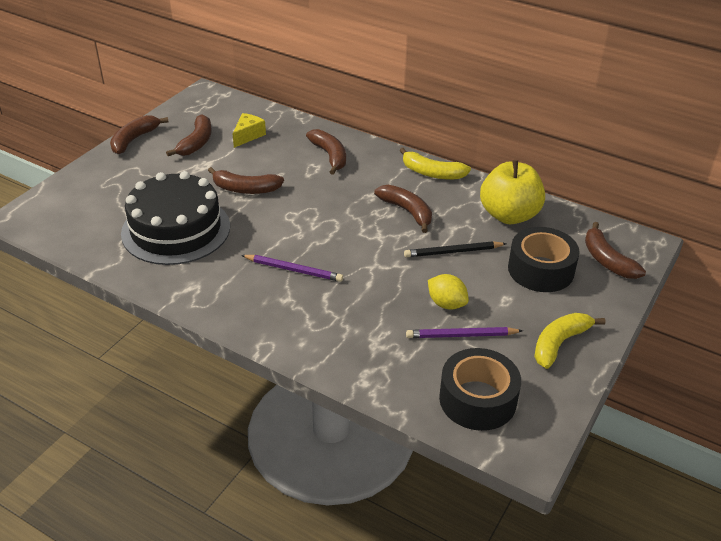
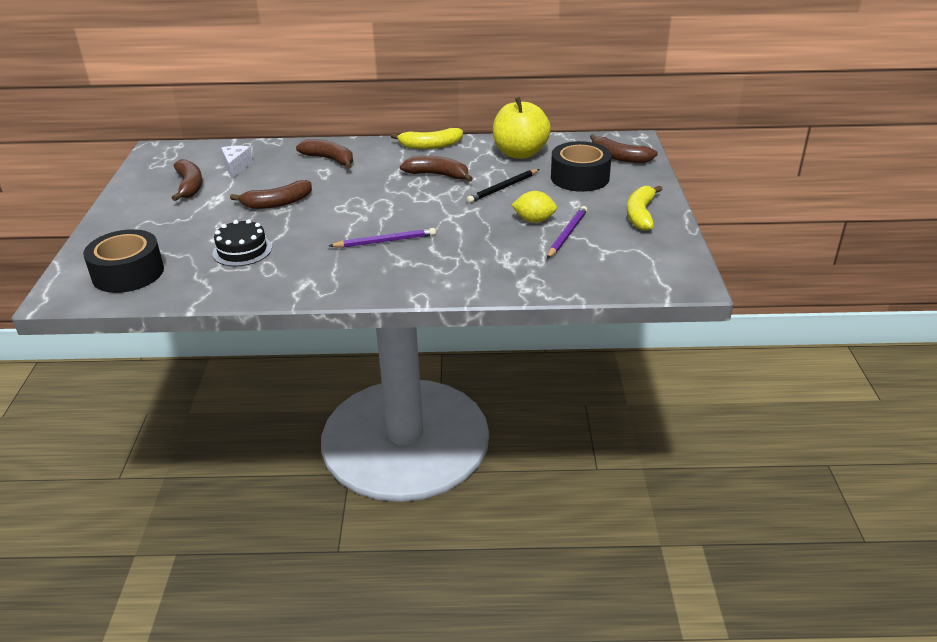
camera: 30 degrees left, 5 degrees down
(134, 140) = (120, 202): brown banana -> none
(176, 229) = (242, 250): black cake -> black cake, size x0.51
(248, 136) = (236, 167): yellow cheese -> white cheese
(461, 335) = (567, 234): purple pencil -> purple pencil turned 150 degrees clockwise
(477, 399) = (621, 267): black tape -> black tape (128, 273)

